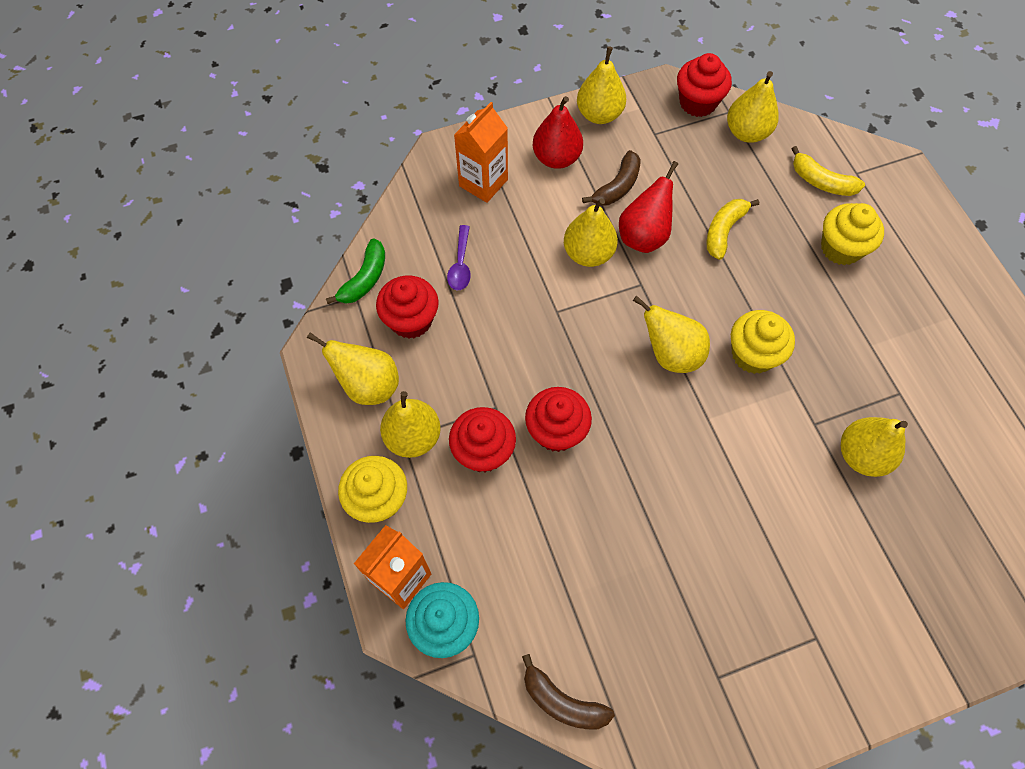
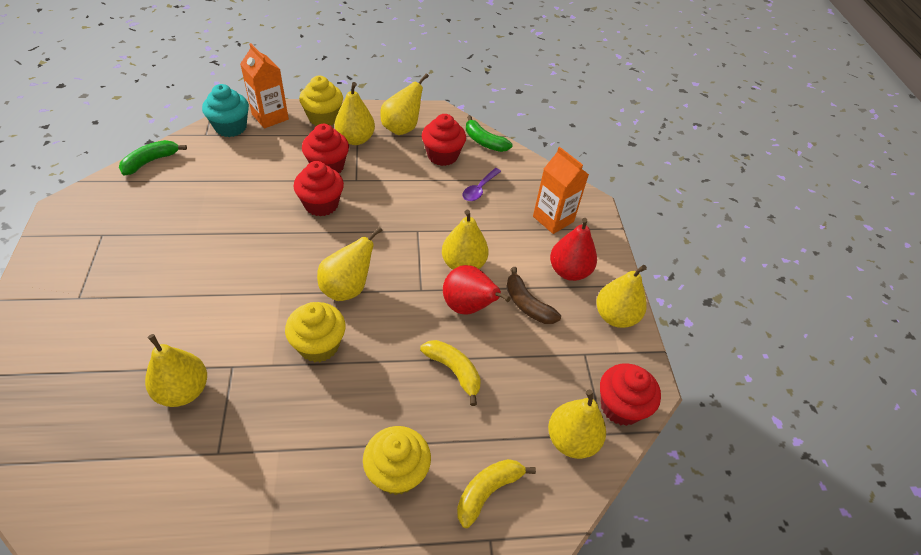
camera: 100 degrees right, 15 degrees down
(460, 264) = (479, 189): purple spoon -> purple spoon turned 75 degrees counterclockwise
(562, 701) = (150, 161): brown banana -> green banana

